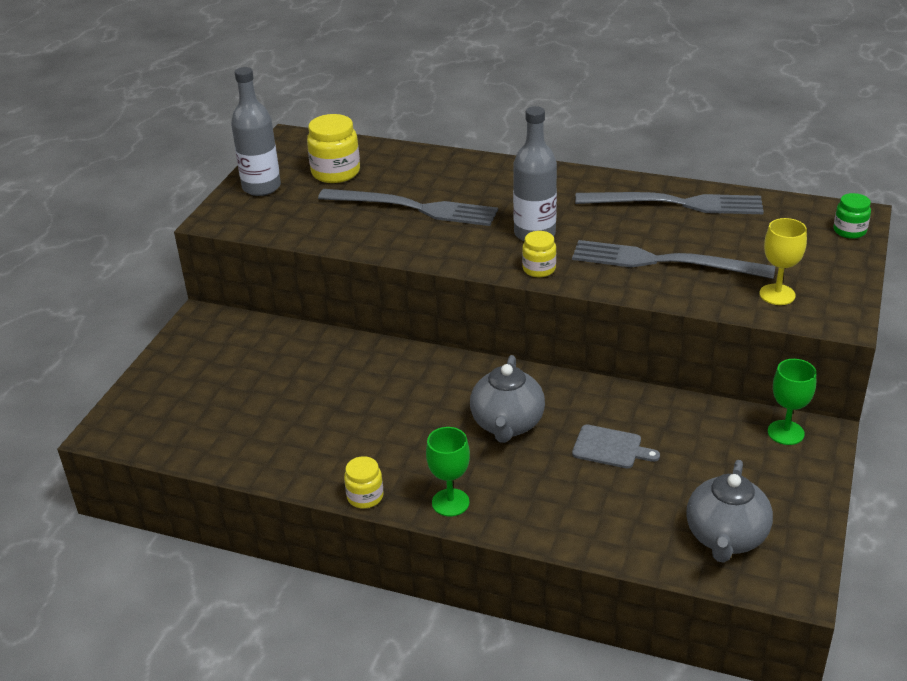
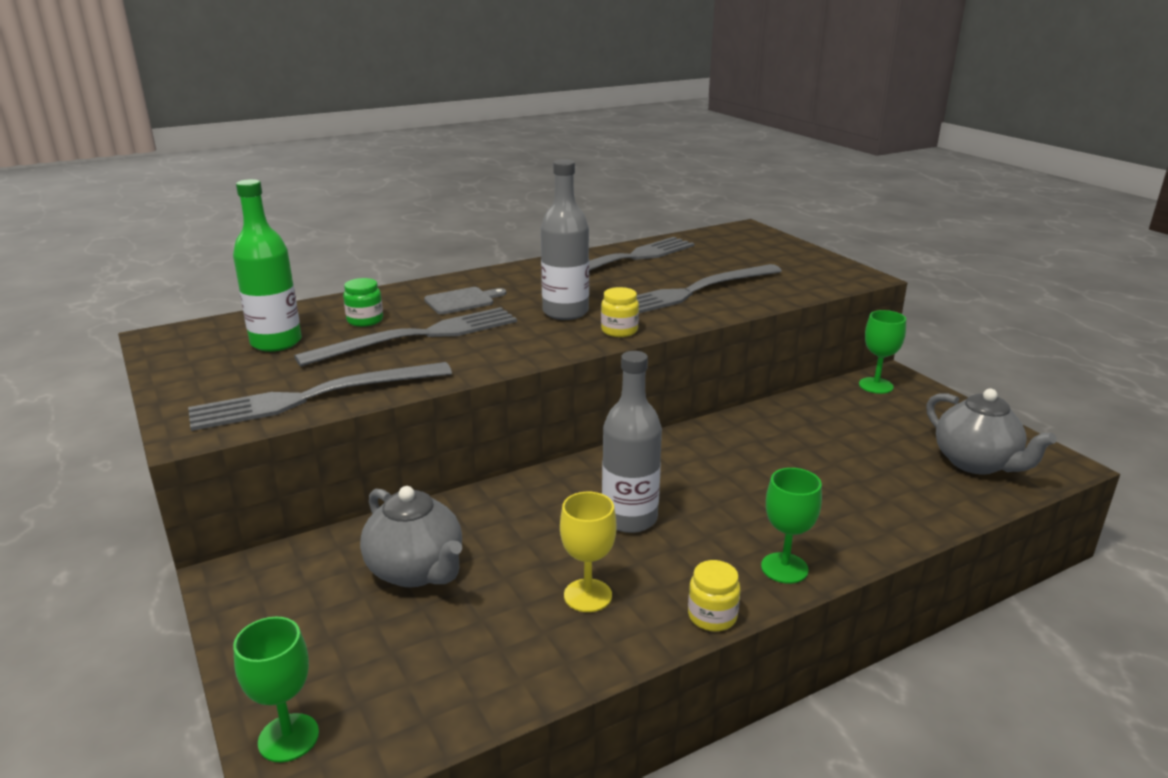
camera: 50 degrees left, 10 degrees down
(124, 414) = (288, 738): none -> green goblet
(261, 187) = (204, 384): grey bottle -> grey bottle (629, 518)
(294, 226) = (314, 397): none -> grey fork
(335, 172) = (276, 342): yellow jar -> green bottle
(507, 424) = (710, 484): grey teapot -> grey teapot (416, 571)
(610, 448) = (806, 455): grey cutting board -> grey cutting board (462, 301)
(777, 294) = (800, 279): yellow goblet -> yellow goblet (587, 595)
(849, 231) = (760, 236): green jar -> green jar (365, 320)

